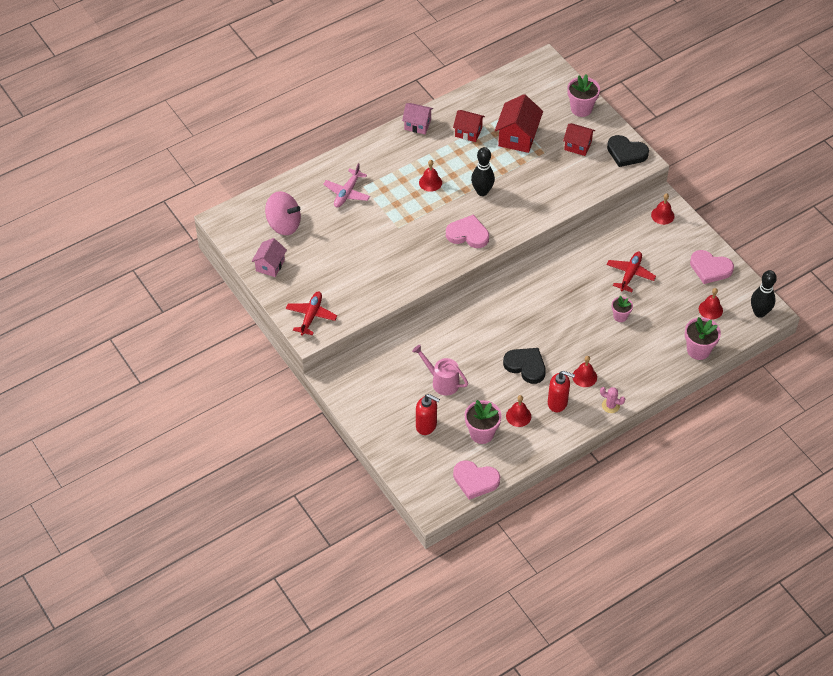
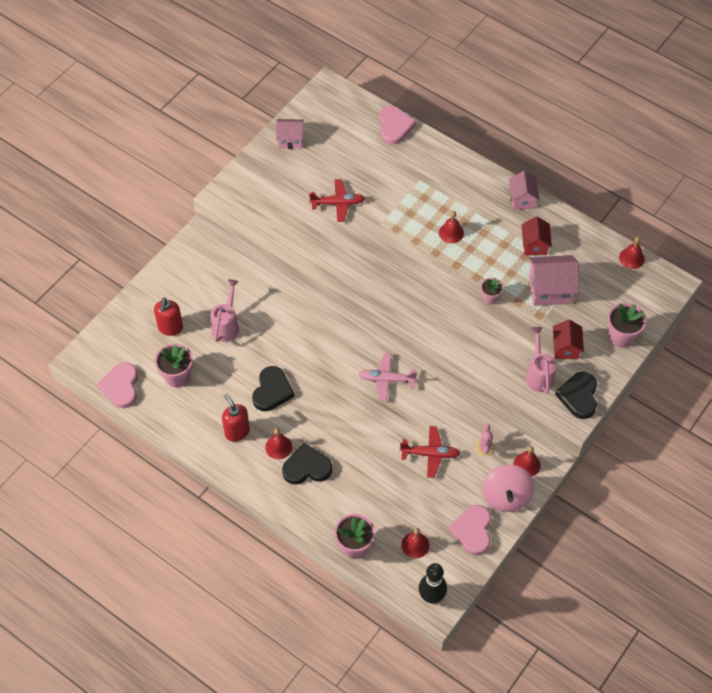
camera: 70 degrees right, 5 degrees up
(284, 224) = (344, 134): pink spinning top -> pink spinning top (506, 496)
(311, 316) = (244, 190): red plane -> red plane (338, 203)
(347, 193) = (405, 170): pink plane -> pink plane (386, 379)
(468, 234) = (398, 284): pink heart -> pink heart (394, 126)
(482, 191) = (460, 280): black bowling pin -> none
(517, 137) = (550, 290): red house -> pink house
(518, 416) = (209, 401): red bell -> red bell (631, 258)
(557, 403) = (237, 431): red soap dispenser -> red soap dispenser turned 150 degrees clockwise
(596, 170) = (539, 374): none -> pink watering can
(610, 406) = (250, 480): pink cactus -> pink cactus (485, 447)
(612, 362) = (307, 467): none -> black heart
(620, 316) = (369, 459): pink flower pot -> pink flower pot (490, 298)

